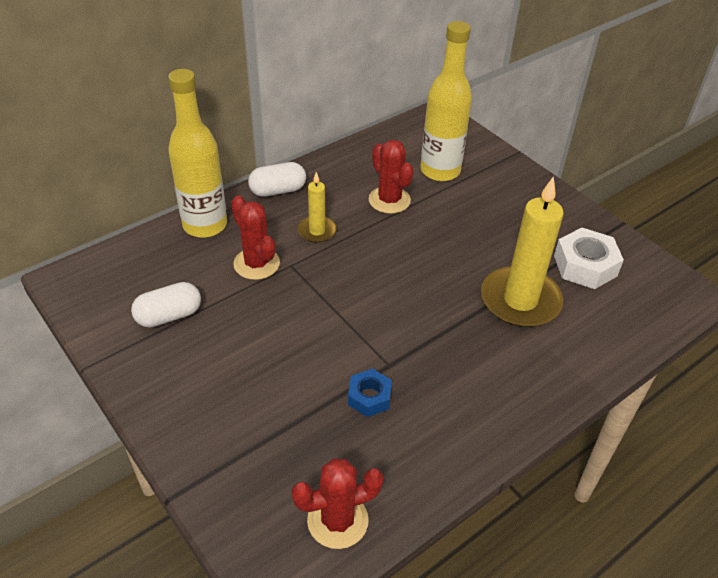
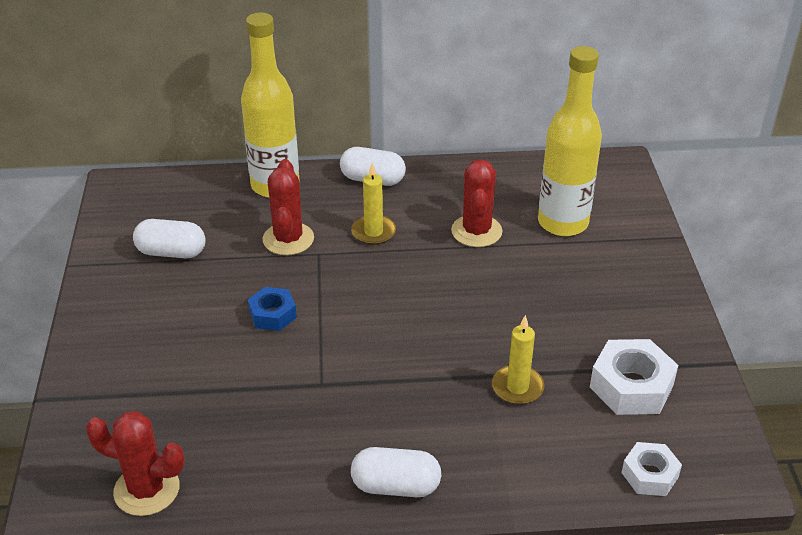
camera: 35 degrees right, 5 degrees down
(369, 397) = (274, 403): blue nut -> blue nut (272, 314)
(511, 413) = (396, 486): none -> white capsule
(520, 300) = (517, 387): yellow candle -> yellow candle, size x0.52
(649, 319) = (649, 475): none -> white nut

